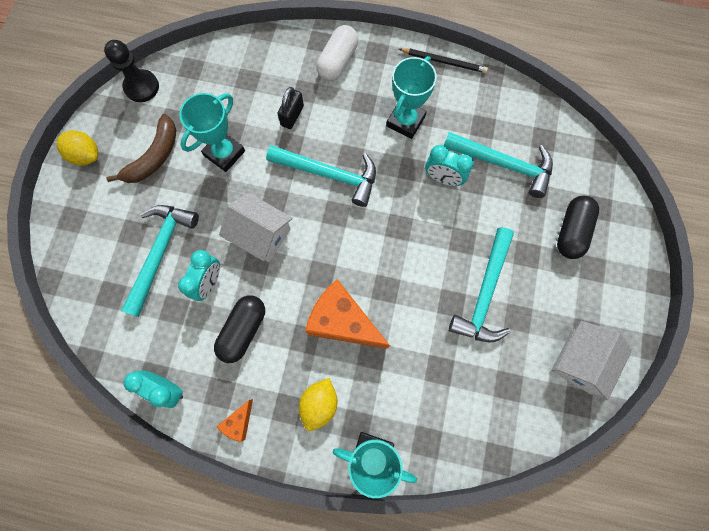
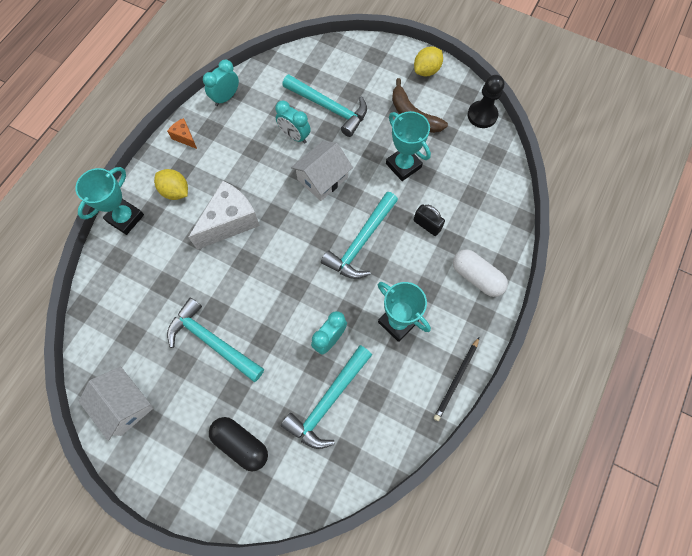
camera: 105 degrees right, 5 degrees down
(243, 330) = (249, 152): black capsule -> none
(342, 322) = (230, 222): orange cheese -> white cheese

